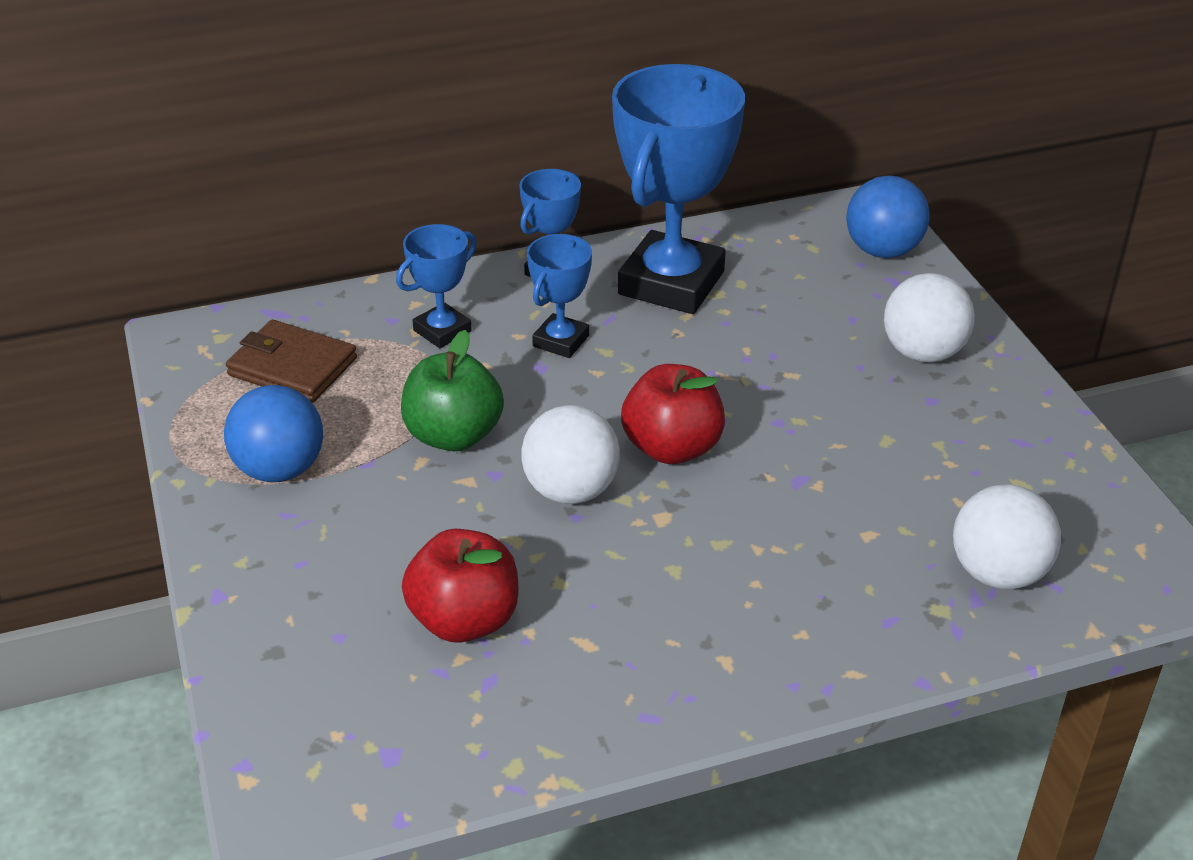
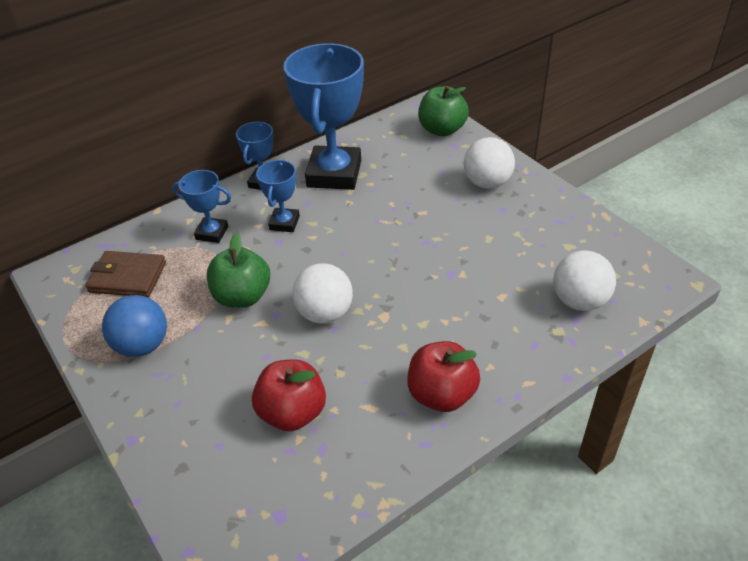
camera: 15 degrees left, 5 degrees up
(442, 331) = (212, 233): blue trophy -> blue trophy turned 75 degrees clockwise
(672, 448) = (373, 272): red apple -> red apple (442, 394)
(882, 251) = (442, 130): blue ball -> green apple

